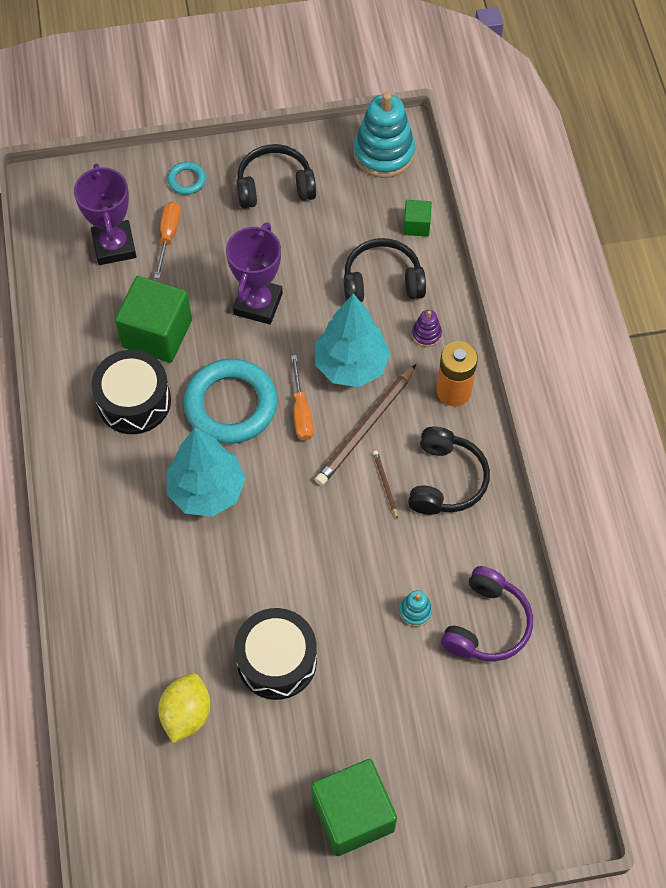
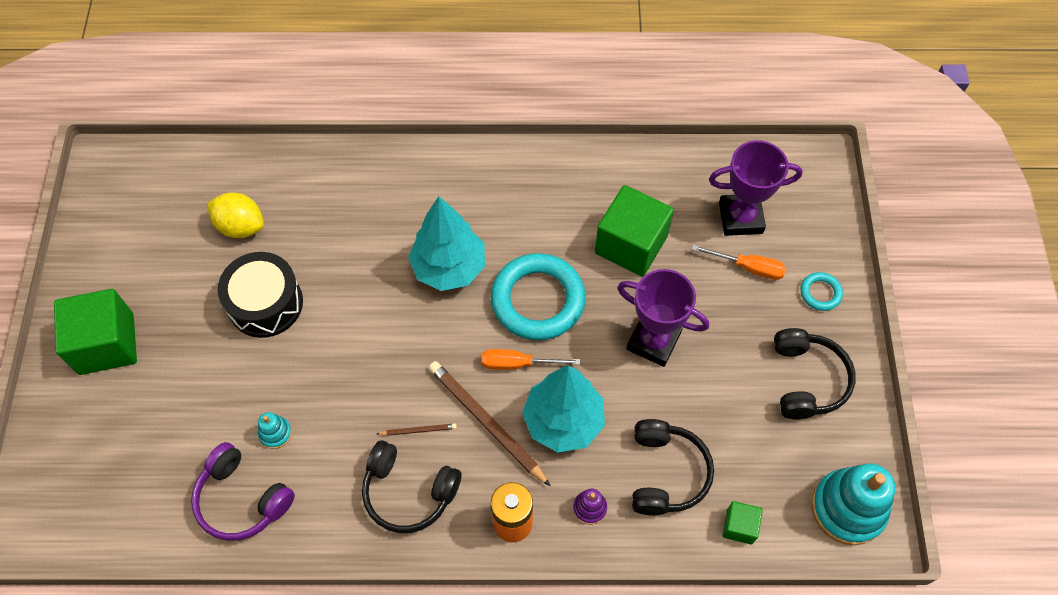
camera: 100 degrees right, 0 degrees up
(134, 401) = (558, 217): black drum -> none

